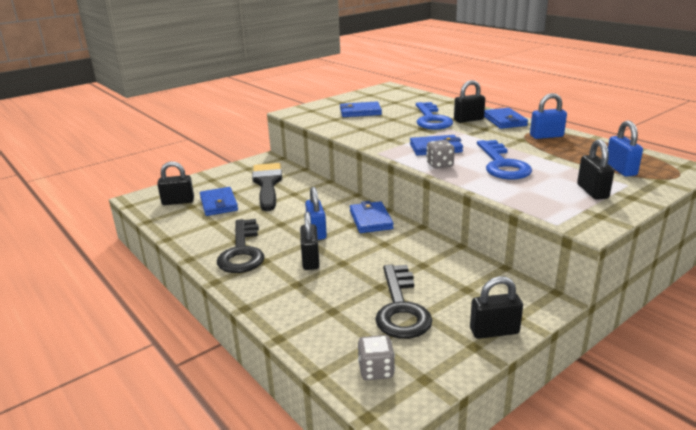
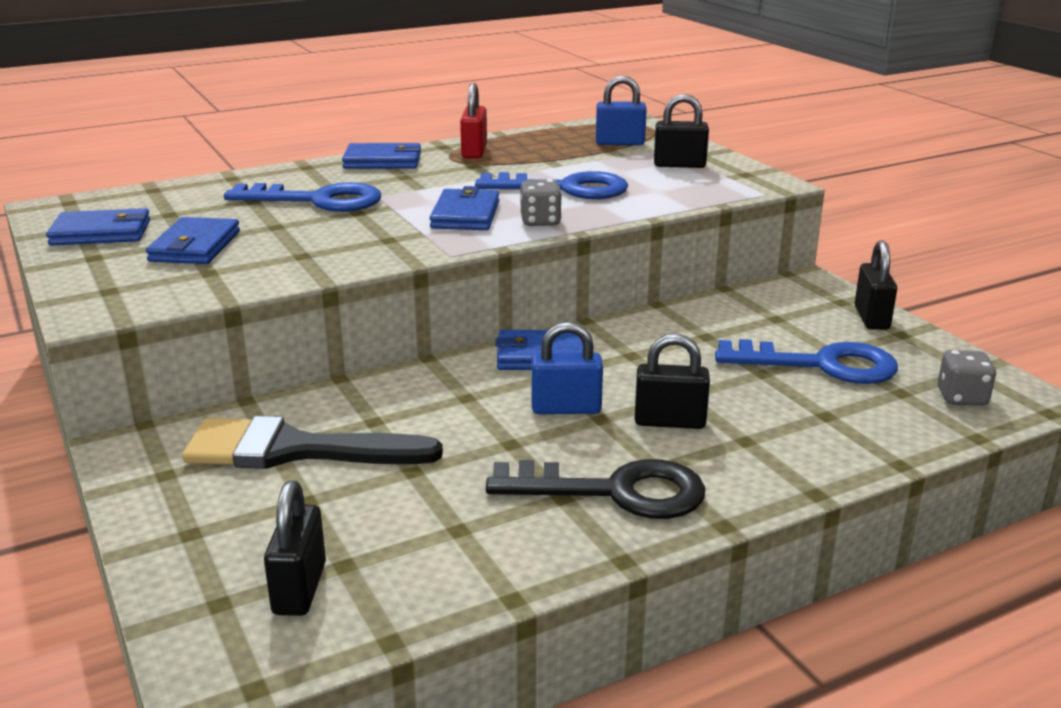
camera: 80 degrees left, 0 degrees up
(219, 204) = (361, 520): blue wallet -> blue wallet (101, 233)
(401, 308) = (820, 365): black key -> blue key
(468, 120) = (351, 179): black padlock -> none
(546, 136) = (474, 152): blue padlock -> red padlock

